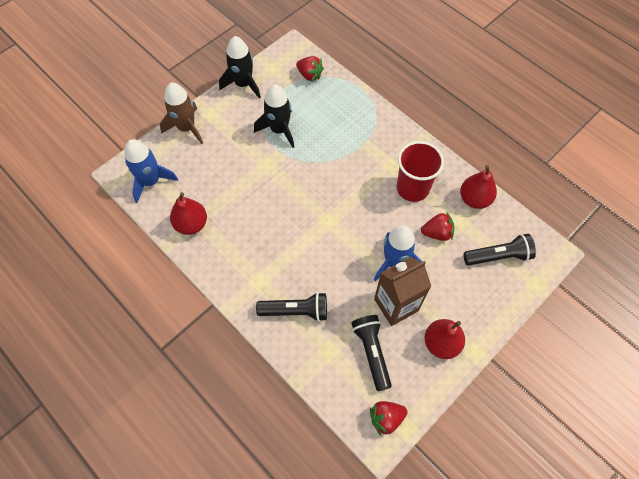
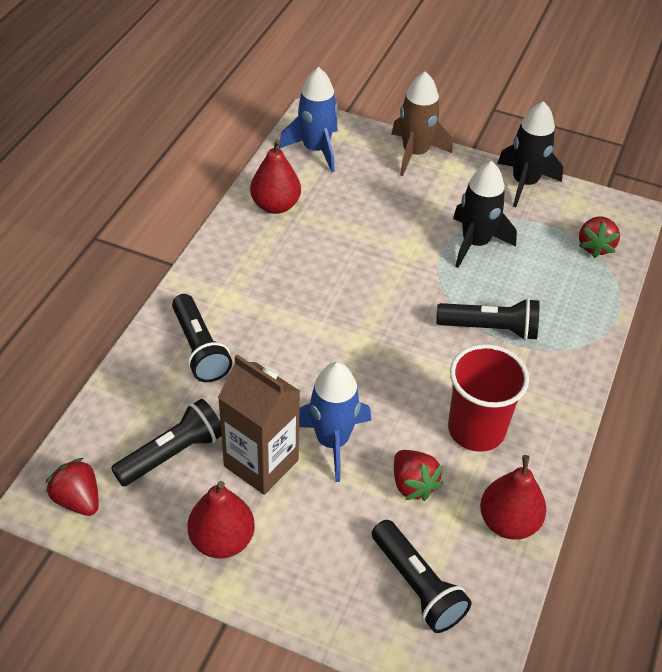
camera: 65 degrees right, 15 degrees down
(347, 151) = (490, 328): none -> black flashlight

